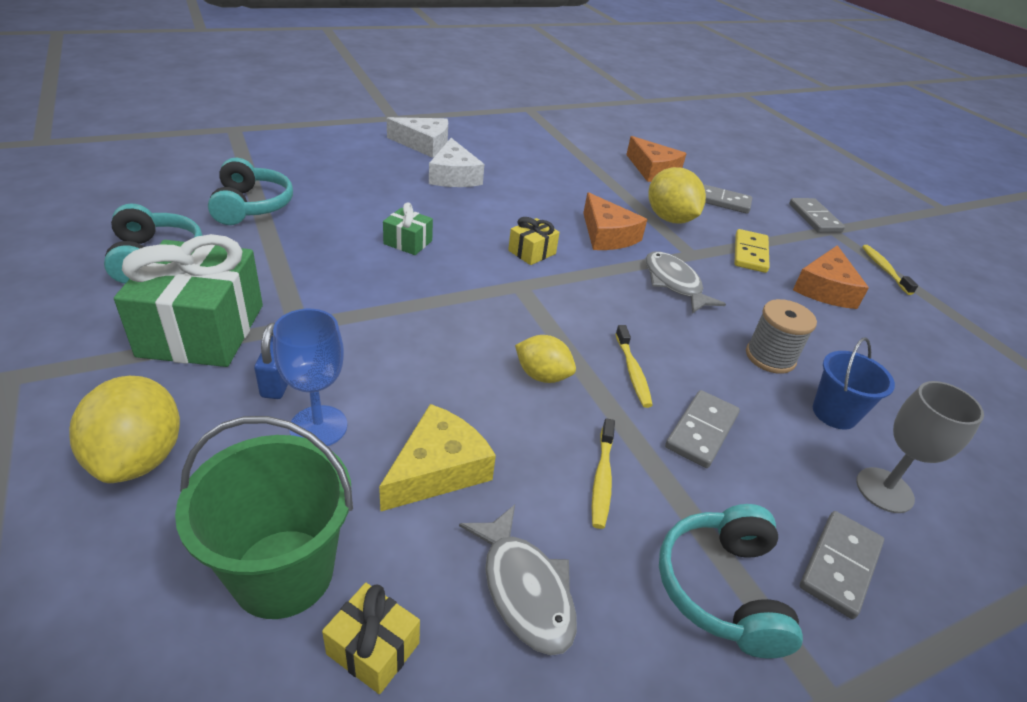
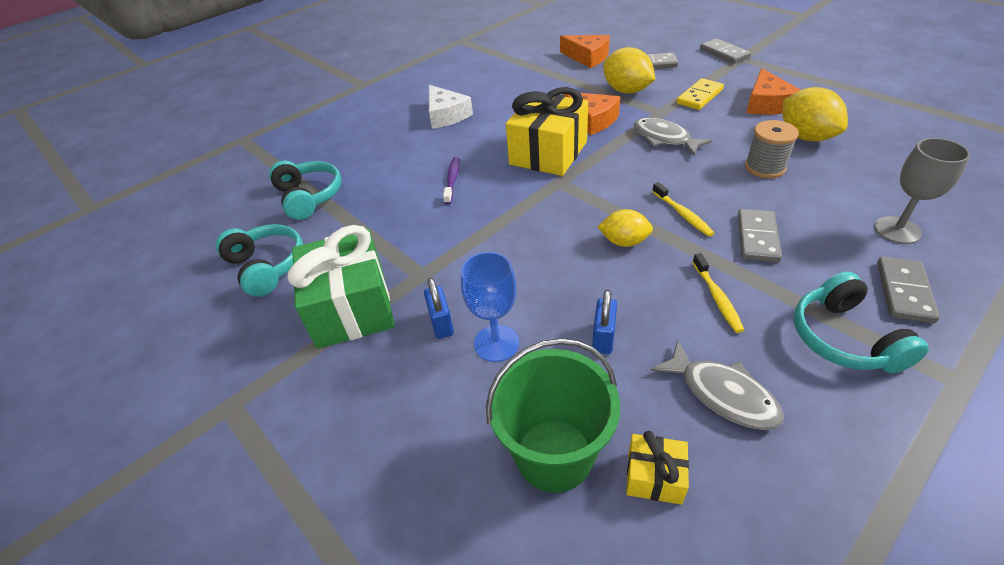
camera: 10 degrees left, 5 degrees up
(139, 457) = (384, 420): yellow lemon -> yellow lemon (805, 137)
(408, 242) = (452, 180): green gift -> purple toothbrush
(424, 144) = (404, 98): white cheese -> none
(438, 469) = (603, 338): yellow cheese -> blue padlock
(532, 252) = (548, 153): yellow gift -> yellow gift, size x2.16
(750, 253) = (699, 96): yellow domino -> yellow domino turned 45 degrees clockwise
(834, 413) = (832, 190): blue bucket -> none
(884, 269) = (795, 74): yellow toothbrush -> none

